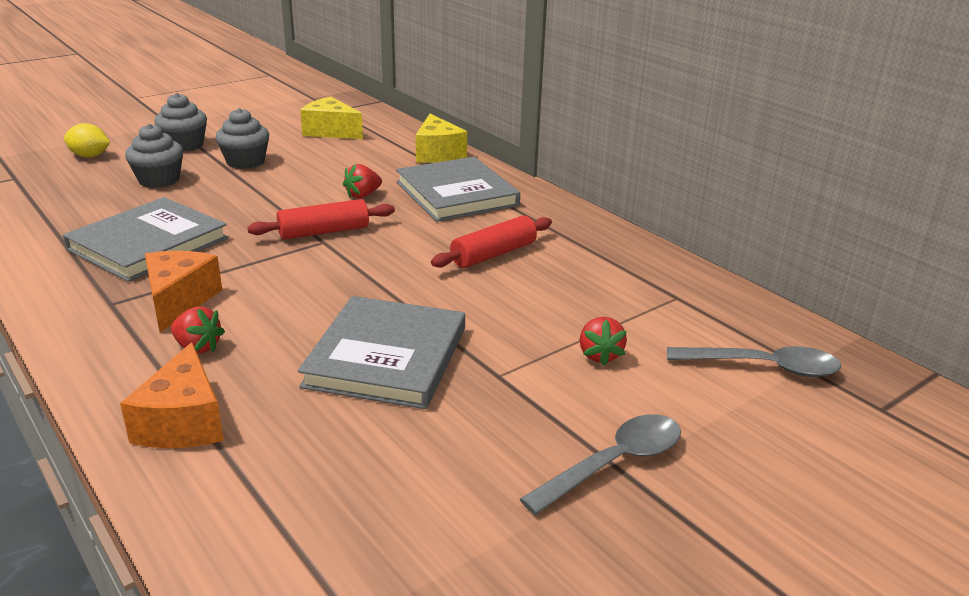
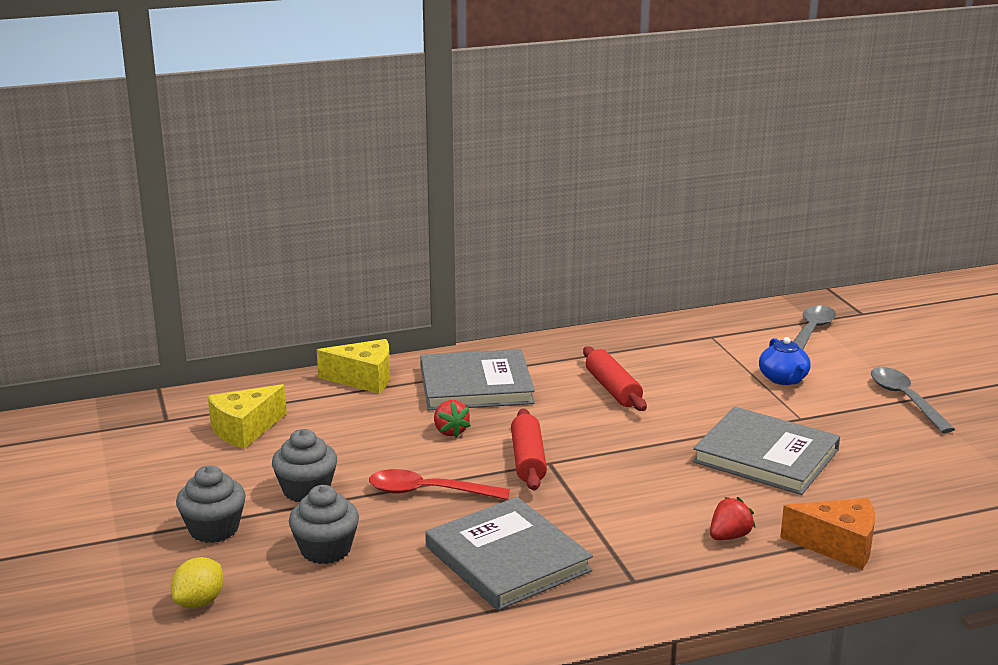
camera: 70 degrees left, 5 degrees down
(179, 301) = (642, 543): orange cheese -> none
(254, 201) = (428, 492): none -> red spoon
(599, 355) = (783, 379): red strawberry -> blue teapot

